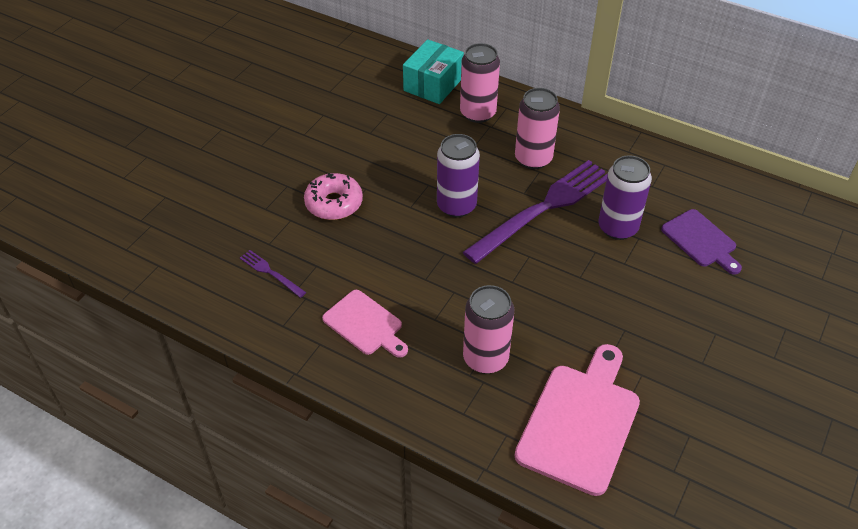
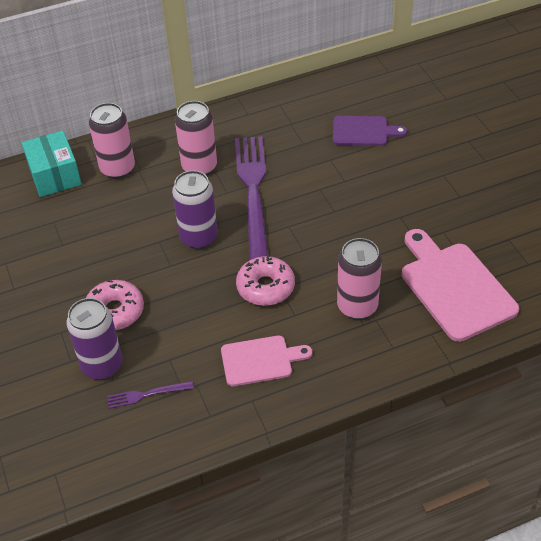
camera: 50 degrees left, 0 degrees up
(446, 281) = (265, 287): none -> pink donut
(617, 228) = (311, 164): purple can -> purple can (102, 365)

